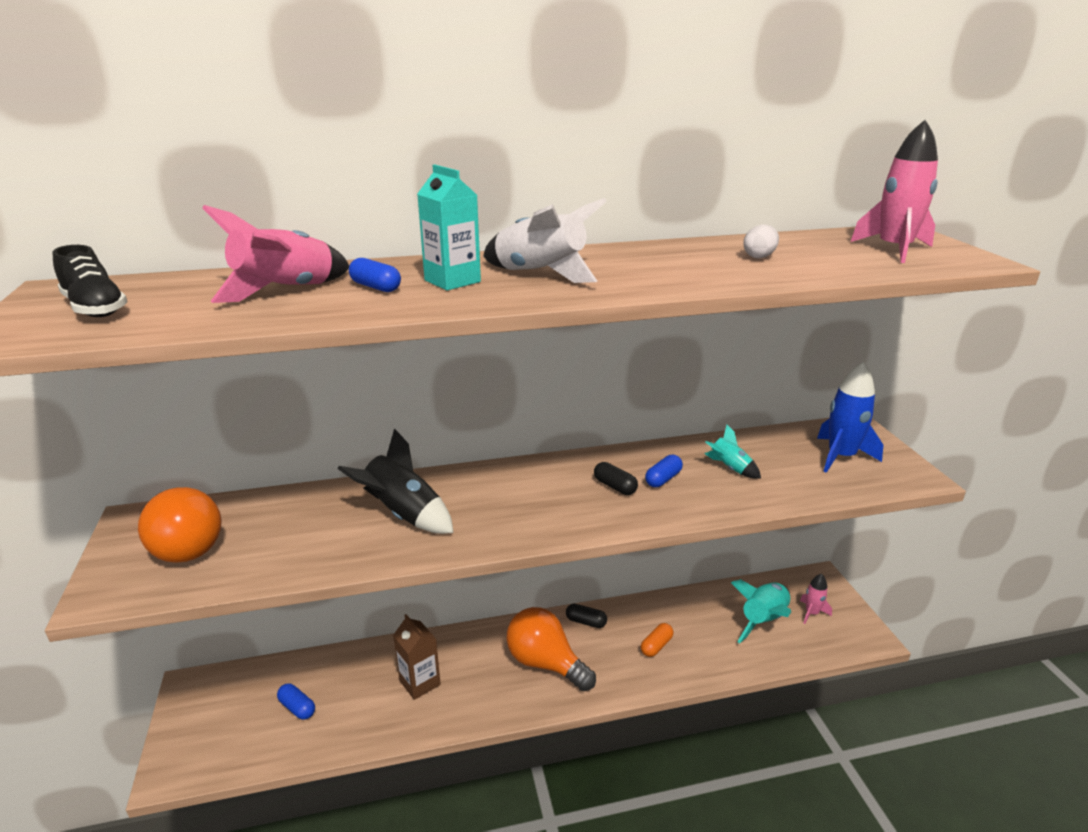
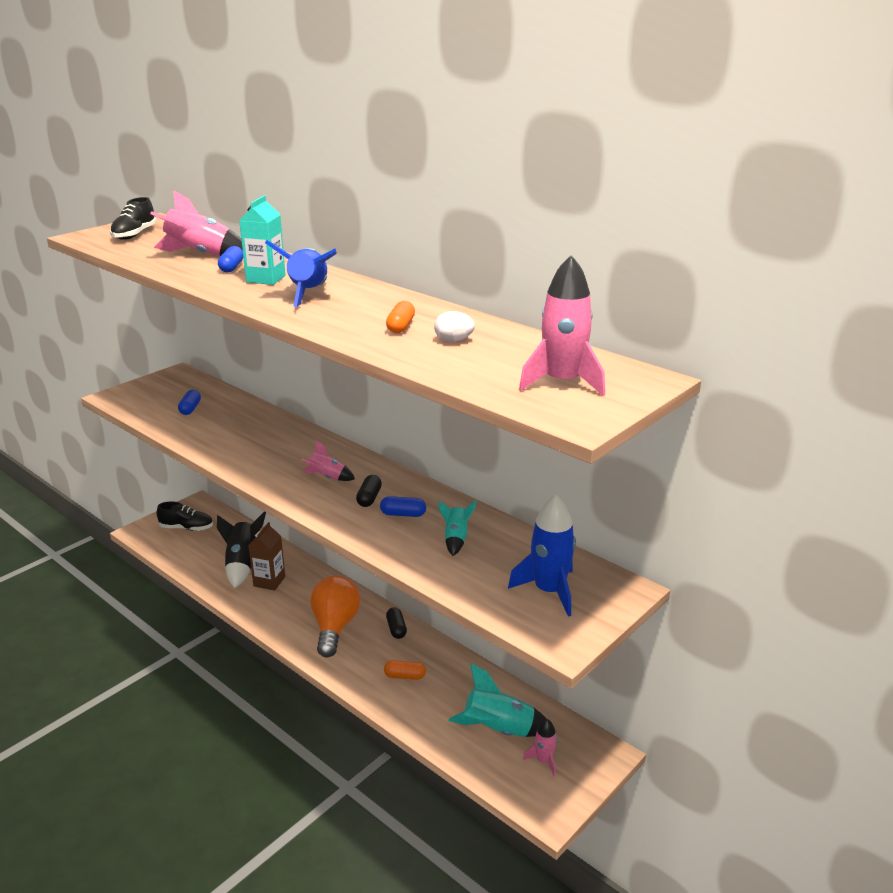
camera: 55 degrees right, 0 degrees up
(184, 545) = (168, 395): orange light bulb -> none
(227, 717) = (186, 528): none -> black shoe
(297, 707) = (212, 547): blue capsule -> blue capsule (190, 409)
(403, 515) = (255, 439): black rocket -> black rocket (242, 564)
(540, 275) = (309, 294): white rocket -> blue rocket
(547, 496) = (327, 477): none -> pink rocket
(698, 264) = (400, 326): none -> orange capsule

